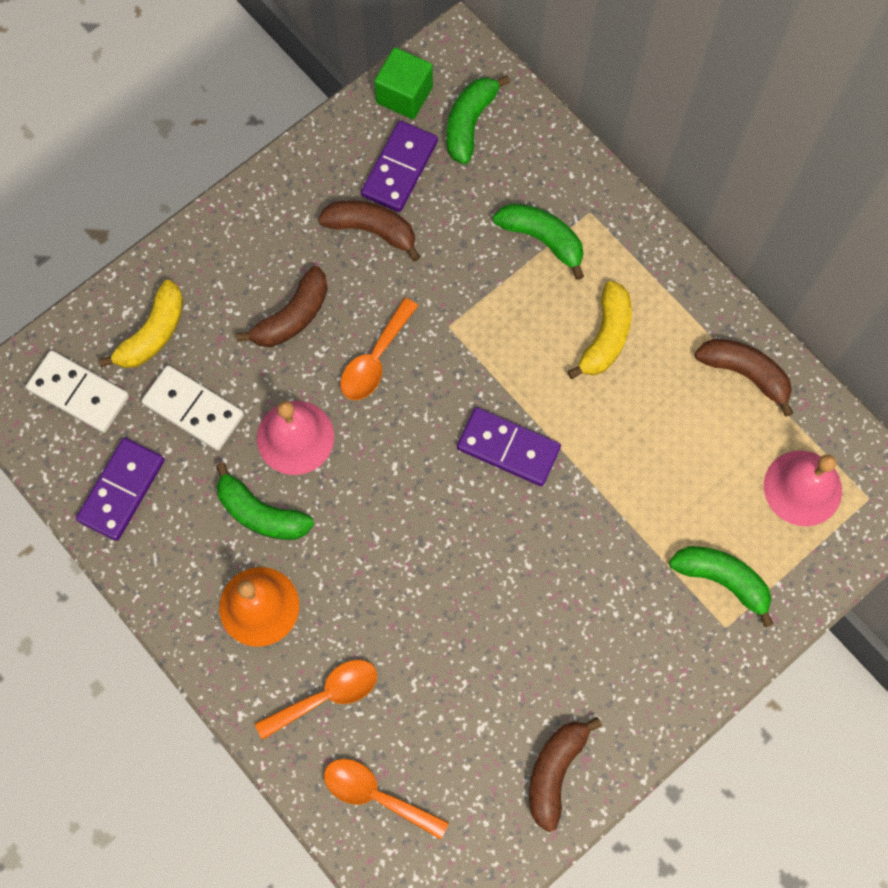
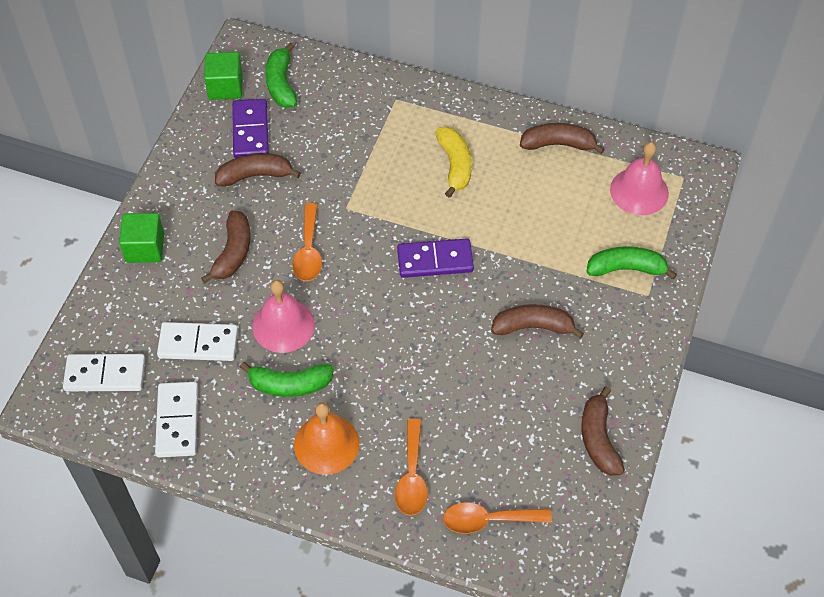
camera: 30 degrees left, 15 degrees down
(121, 490) = (177, 421): purple domino -> white domino
(153, 333) = (137, 310): yellow banana -> none
(202, 259) = (145, 248): none -> green cube
(326, 696) = (412, 476): orange spoon -> orange spoon turned 150 degrees clockwise
(542, 239) = (375, 128): green banana -> none
(568, 593) = (533, 327): none -> brown banana

